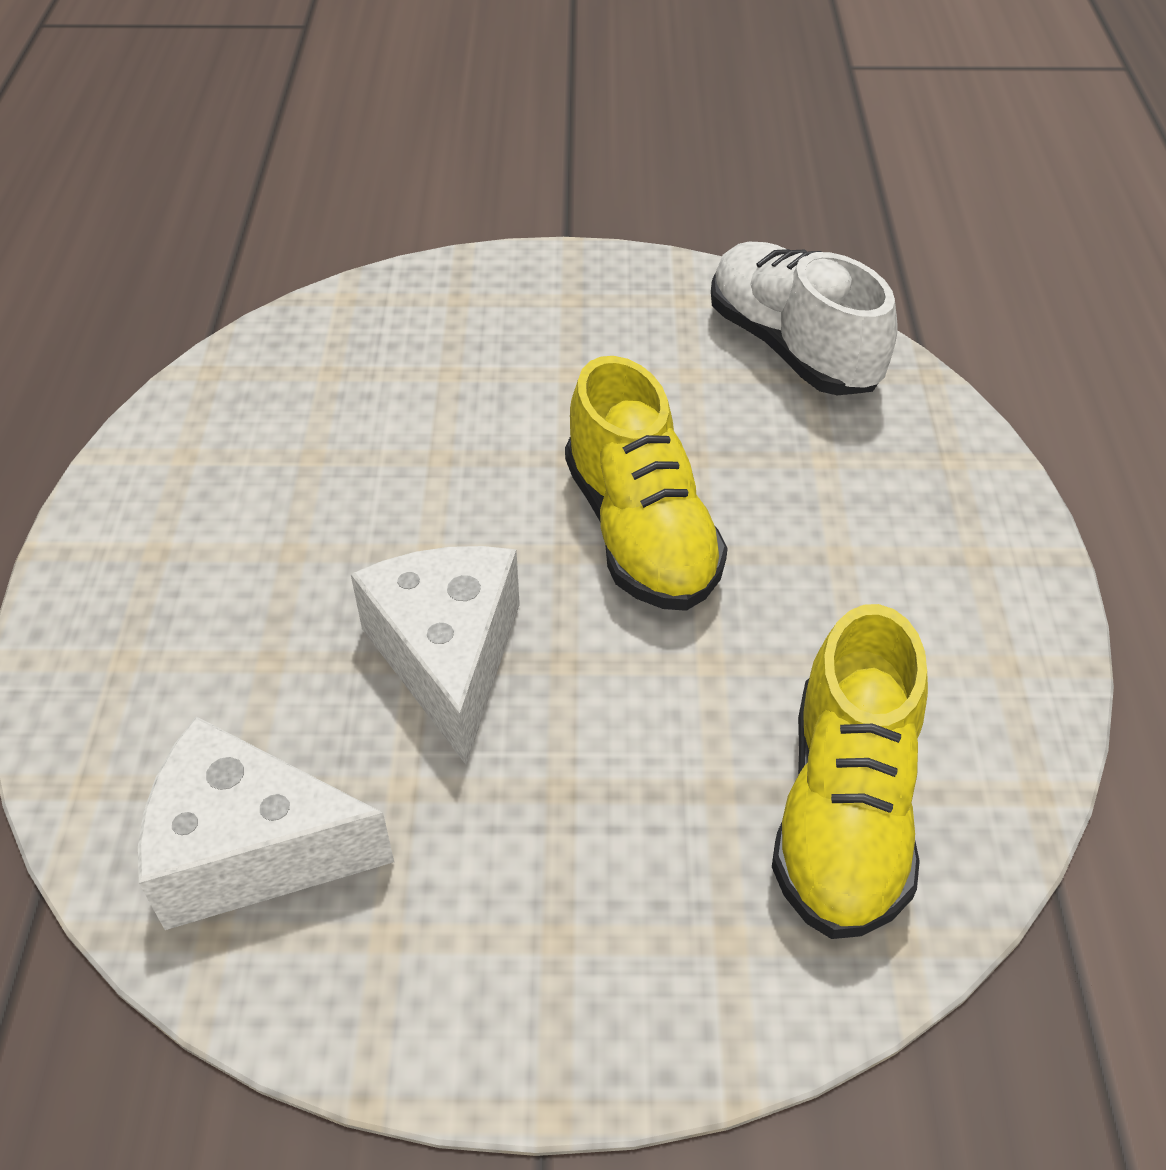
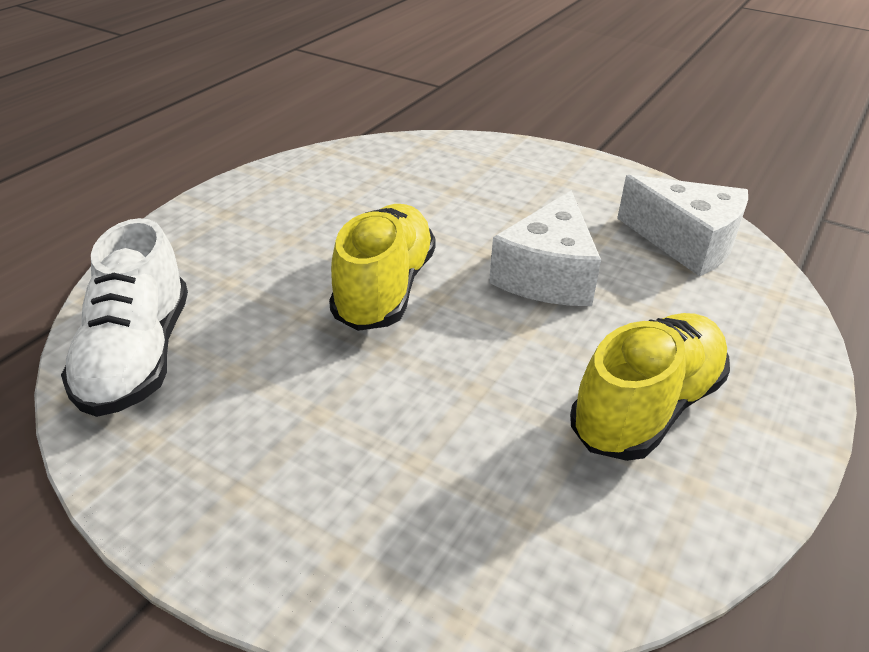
camera: 150 degrees left, 10 degrees down
(844, 812) = (410, 169): yellow shoe -> yellow shoe (646, 408)

